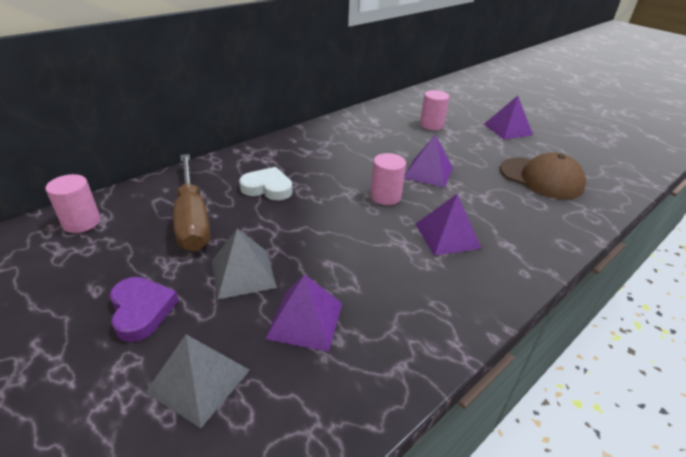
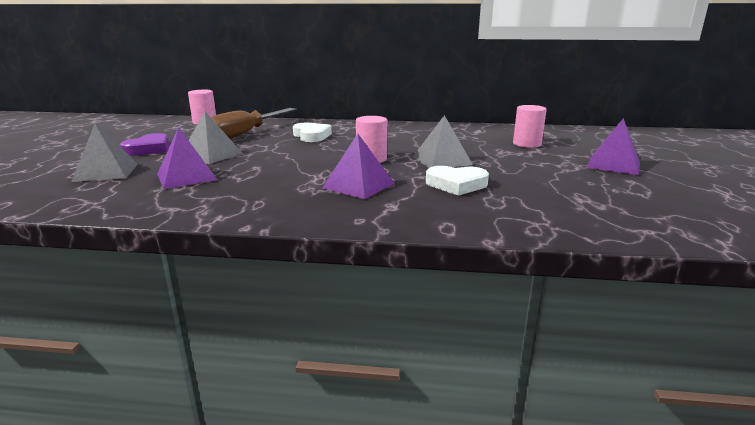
camera: 50 degrees right, 15 degrees down
(428, 172) = (441, 160): purple pyramid -> grey pyramid
(489, 197) = (456, 184): none -> white heart
(541, 178) = (552, 195): brown cap -> none

